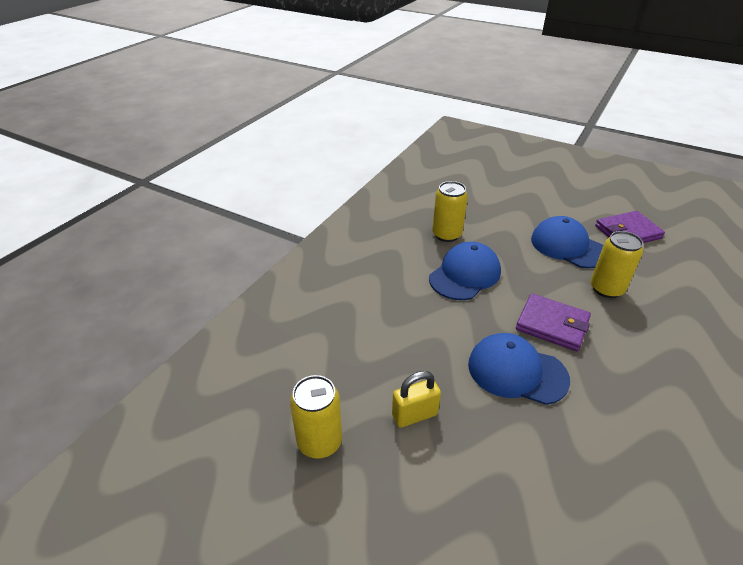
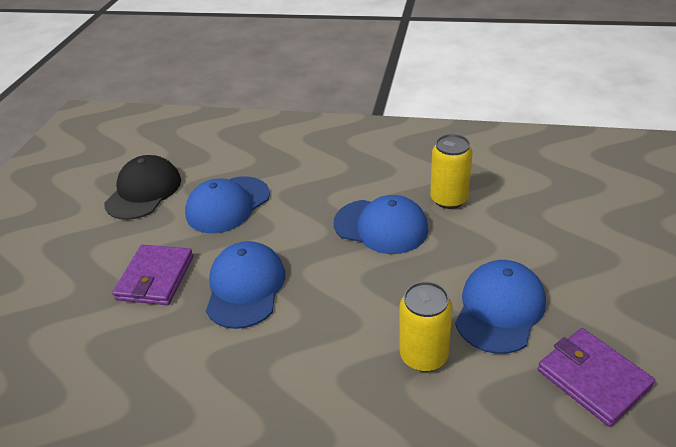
camera: 75 degrees right, 0 degrees up
(319, 441) = (144, 191): yellow can -> black cap
(387, 366) = (228, 205): none -> blue cap
(414, 415) = (177, 232): yellow padlock -> none
(552, 325) = (327, 307): purple wallet -> purple wallet (155, 278)

